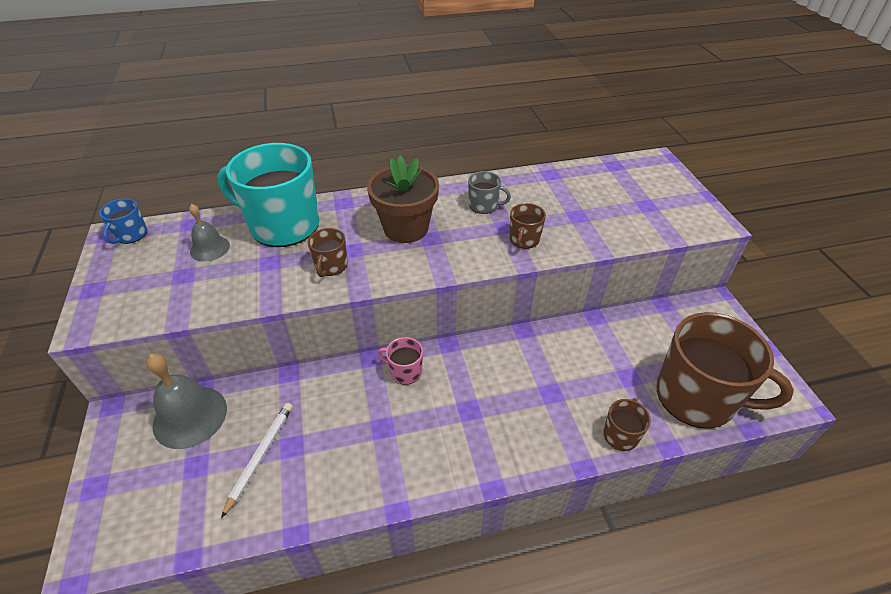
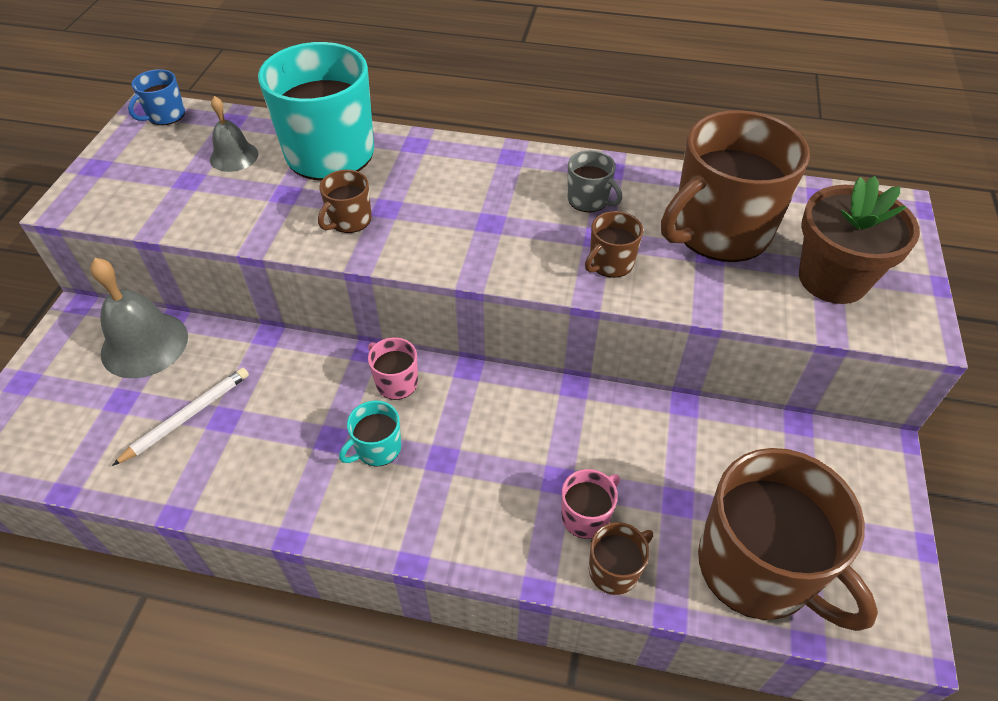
camera: 25 degrees right, 5 degrees up
(406, 228) = (468, 200): brown flower pot -> brown flower pot (832, 279)
(420, 421) = (377, 448): none -> turquoise mug
(573, 201) = (719, 231): none -> brown mug
(583, 408) = (586, 516): none -> pink mug

